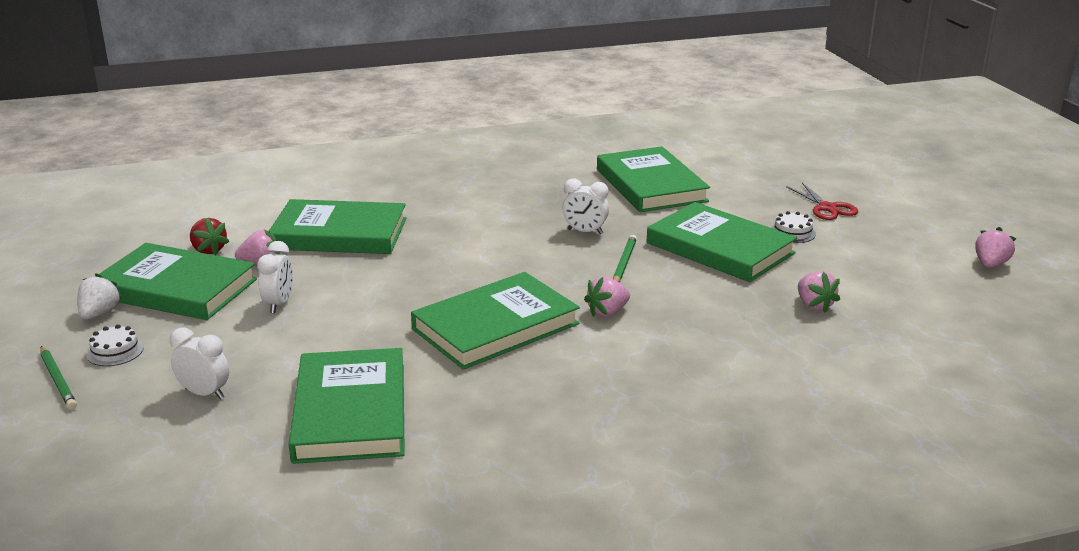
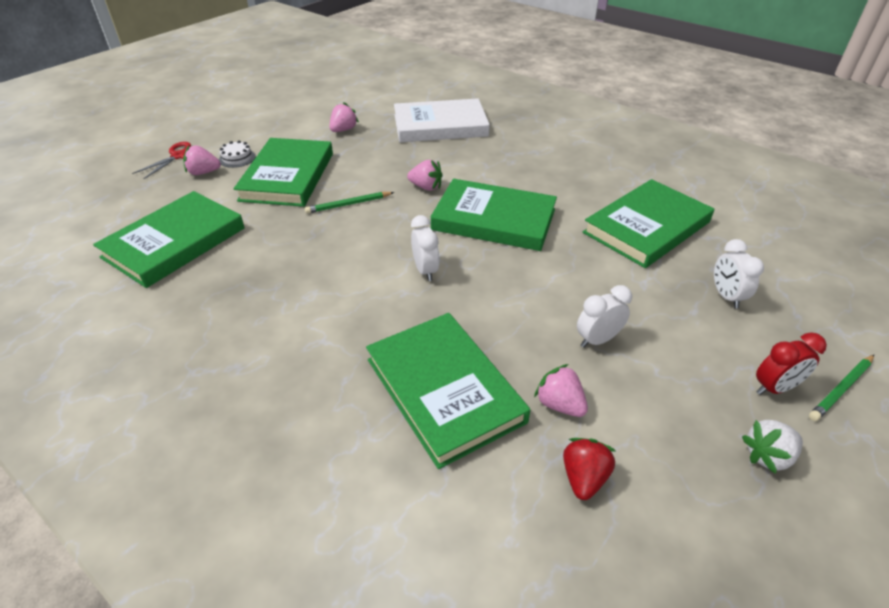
camera: 125 degrees left, 15 degrees up
(58, 380) = (841, 389): green pencil -> green pencil turned 150 degrees counterclockwise
(115, 351) = (774, 388): white cake -> red clock
(176, 288) = (666, 435): green book -> none
(585, 232) = (307, 240): white clock -> white clock (425, 270)
(763, 377) = (440, 125): none -> white book
(990, 265) = (239, 96): pink strawberry -> pink strawberry (203, 172)

